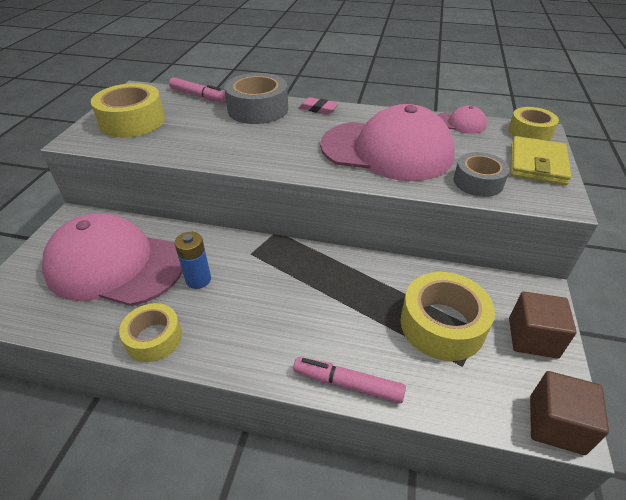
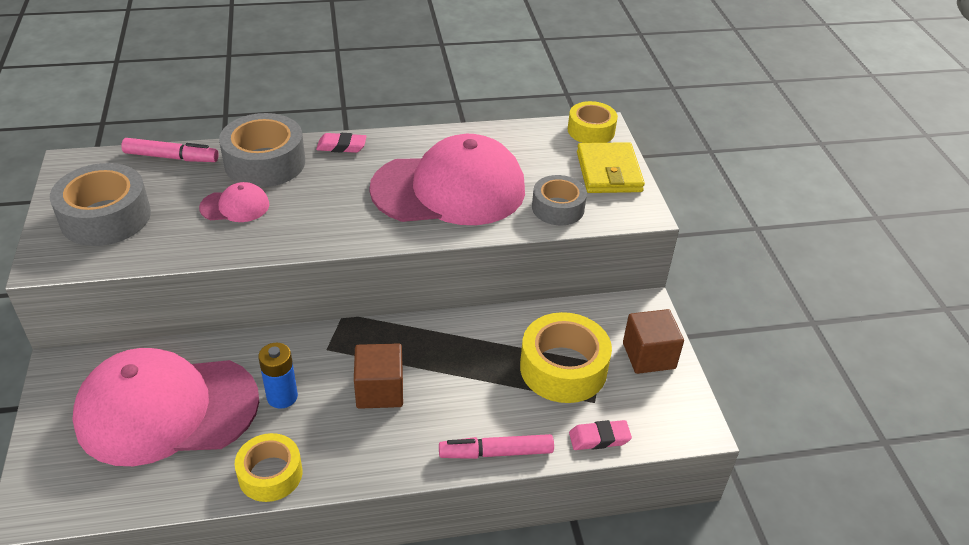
camera: 25 degrees left, 0 degrees up
(132, 121) = (105, 217): yellow tape -> grey tape
(455, 404) = (599, 438): none -> pink eraser
(460, 123) = (514, 133): pink cap -> pink cap (235, 206)
(556, 424) = (687, 427): brown cube -> brown cube (380, 390)

